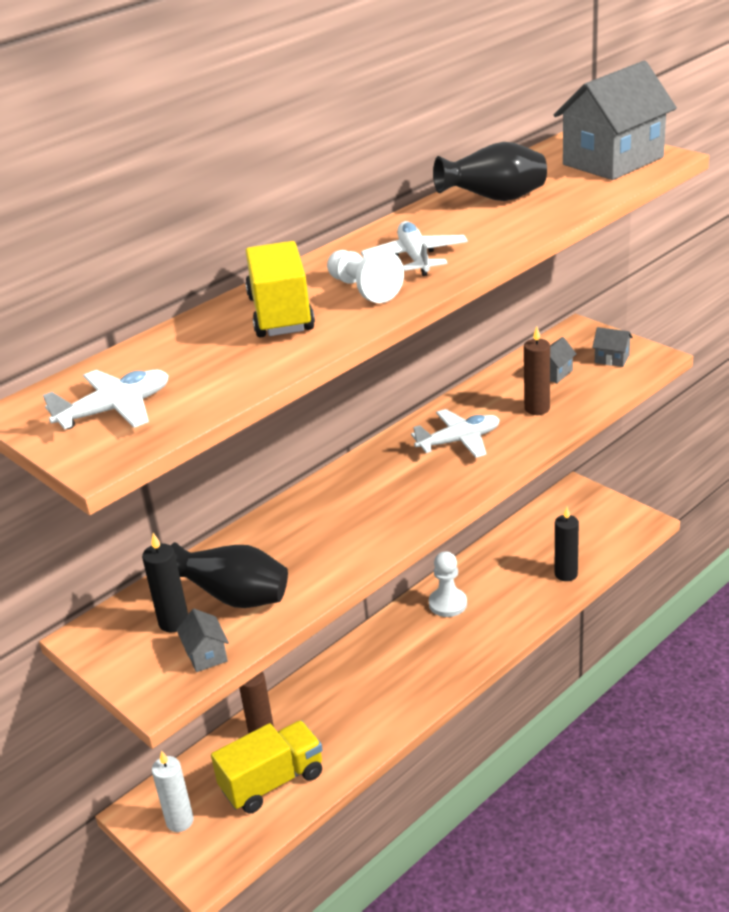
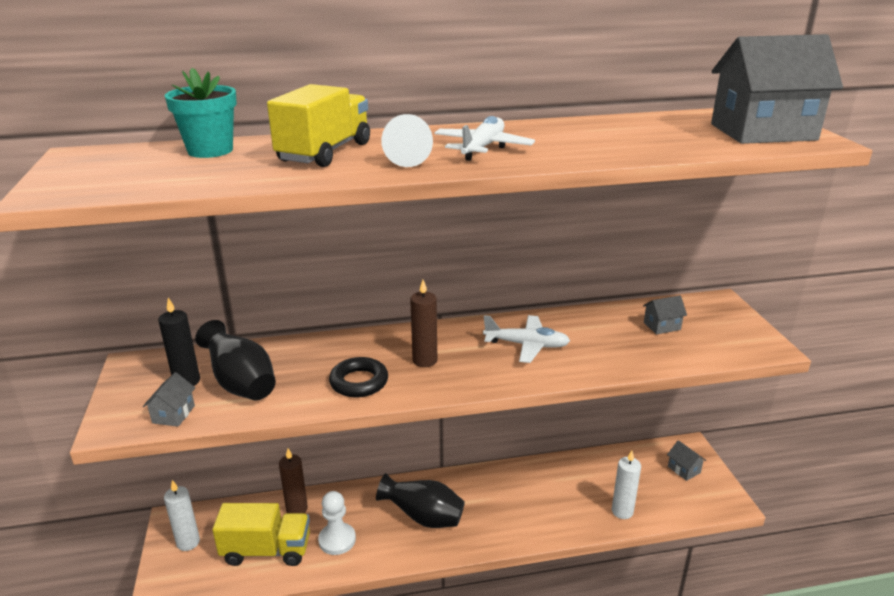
camera: 30 degrees right, 5 degrees down
(115, 410) = (117, 171): white plane -> none
(161, 353) = (210, 150): none -> turquoise flower pot
(348, 542) = (359, 382): none -> black ring
(447, 604) = (508, 486): white pawn -> white pawn (337, 540)
(494, 200) = (612, 131): black vase -> black vase (424, 518)
(537, 409) = (617, 347): brown candle -> brown candle (425, 360)
(566, 574) = (622, 511): black candle -> white candle
(612, 359) = (726, 334): grey house -> grey house (684, 469)

